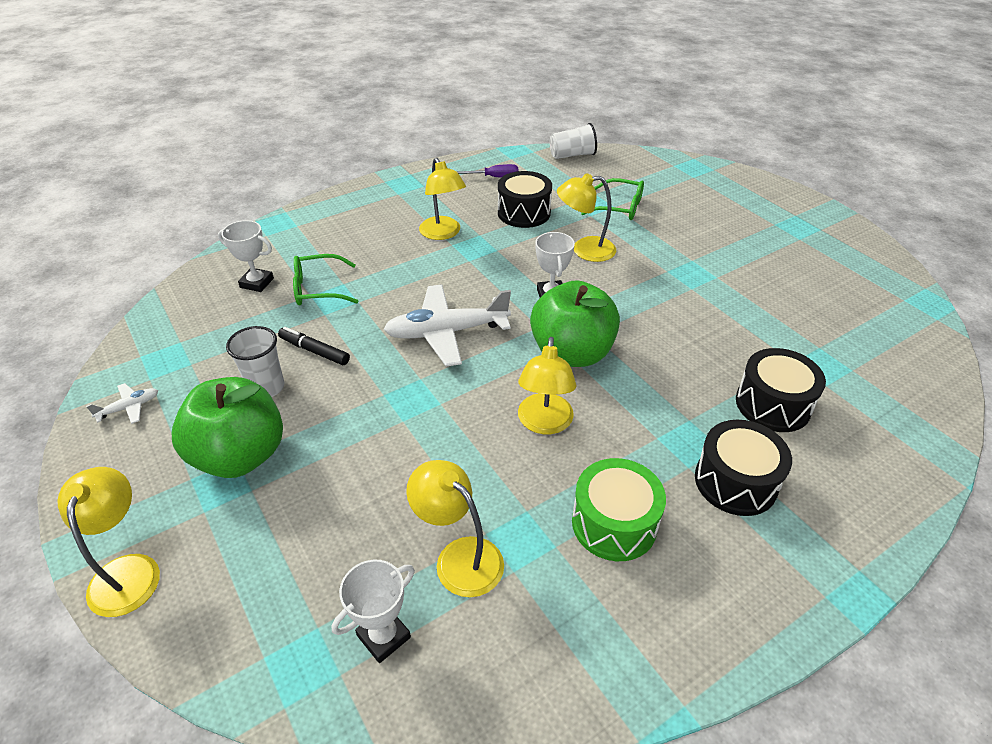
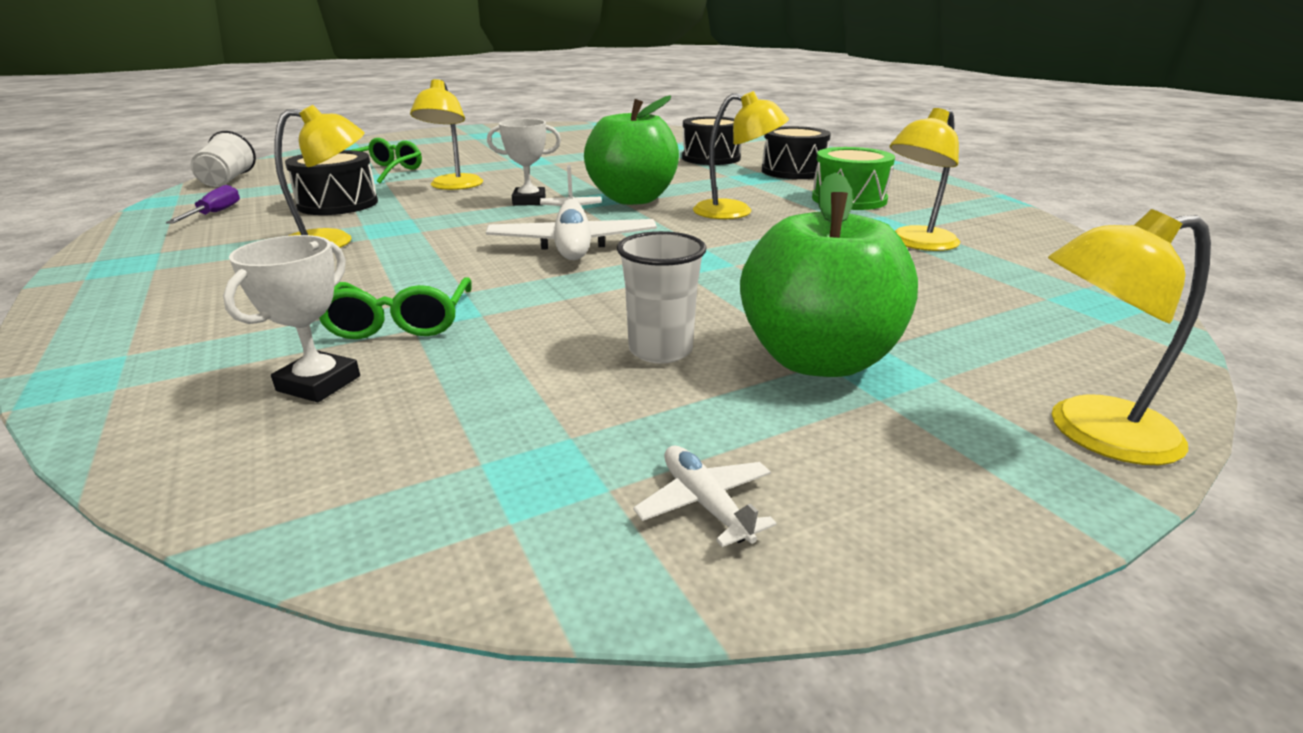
camera: 85 degrees left, 15 degrees down
(314, 351) = (578, 318): black marker -> none
(383, 636) = (1027, 270): white trophy -> none

